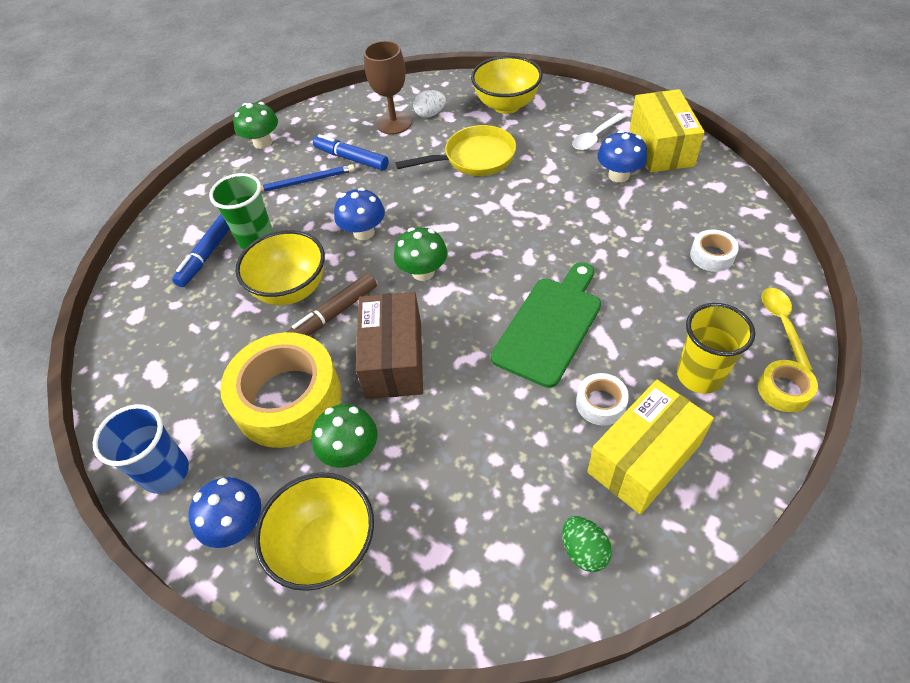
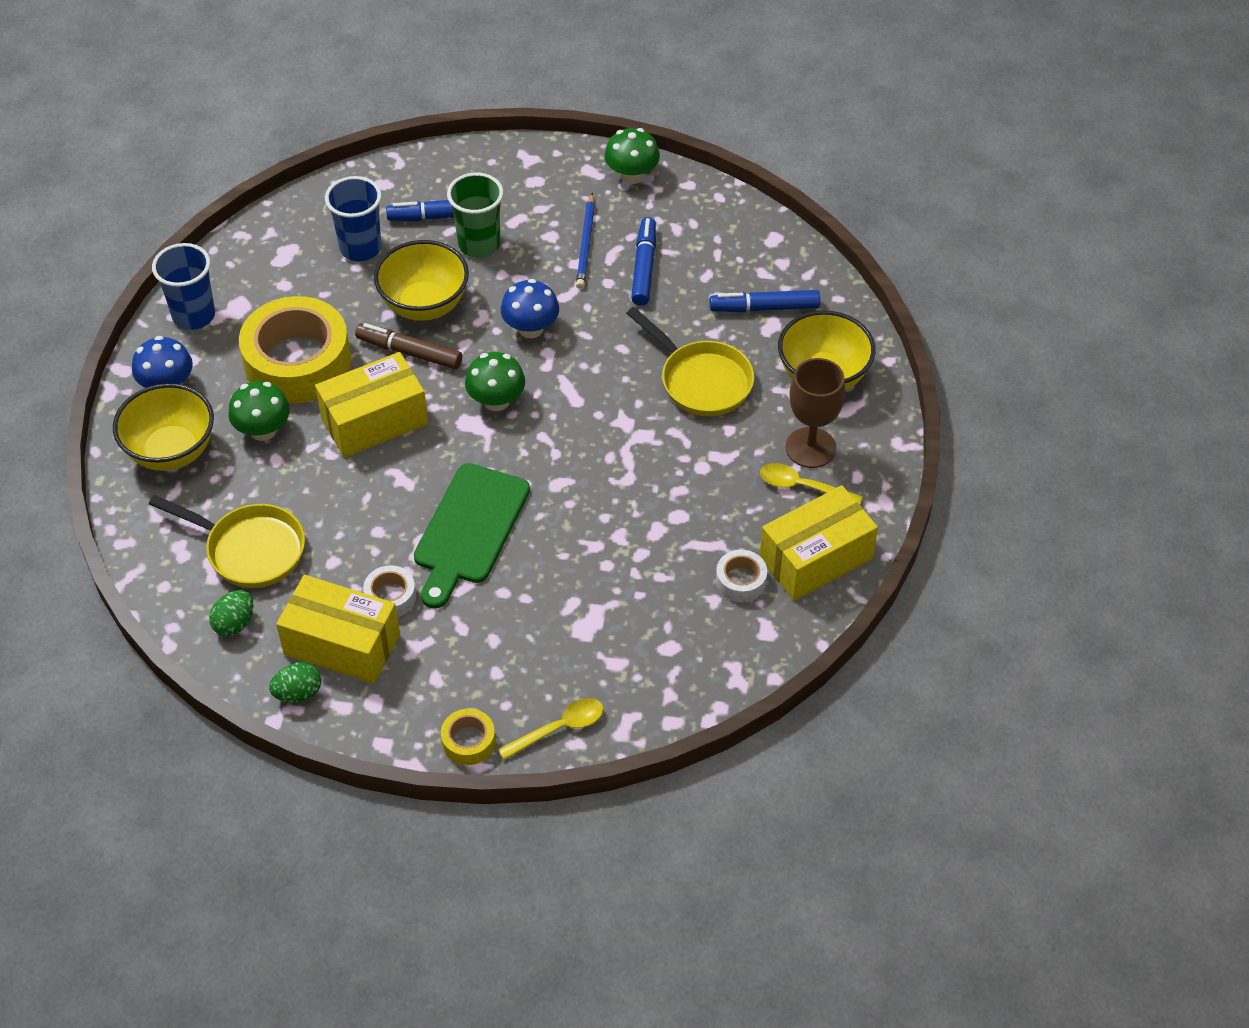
camera: 60 degrees right, 0 degrees up
(195, 315) = (360, 248): none -> blue cup
(306, 181) = (586, 244): blue pencil -> blue pencil turned 45 degrees clockwise
(394, 123) = (728, 280): brown goblet -> brown goblet (810, 448)
(394, 359) = (374, 421): brown box -> yellow box
(430, 114) = (764, 308): white egg -> blue marker
(493, 508) = (249, 549): none -> yellow pan
(549, 326) = (469, 530): green cutting board -> green cutting board turned 105 degrees clockwise
(595, 137) = (802, 487): white spoon -> yellow spoon
(618, 175) = (738, 529): blue mushroom -> none
(693, 515) = (298, 693): none -> green egg
(699, 376) = (458, 668): yellow cup -> none
(712, 256) = (638, 647): white tape -> white tape (741, 581)

